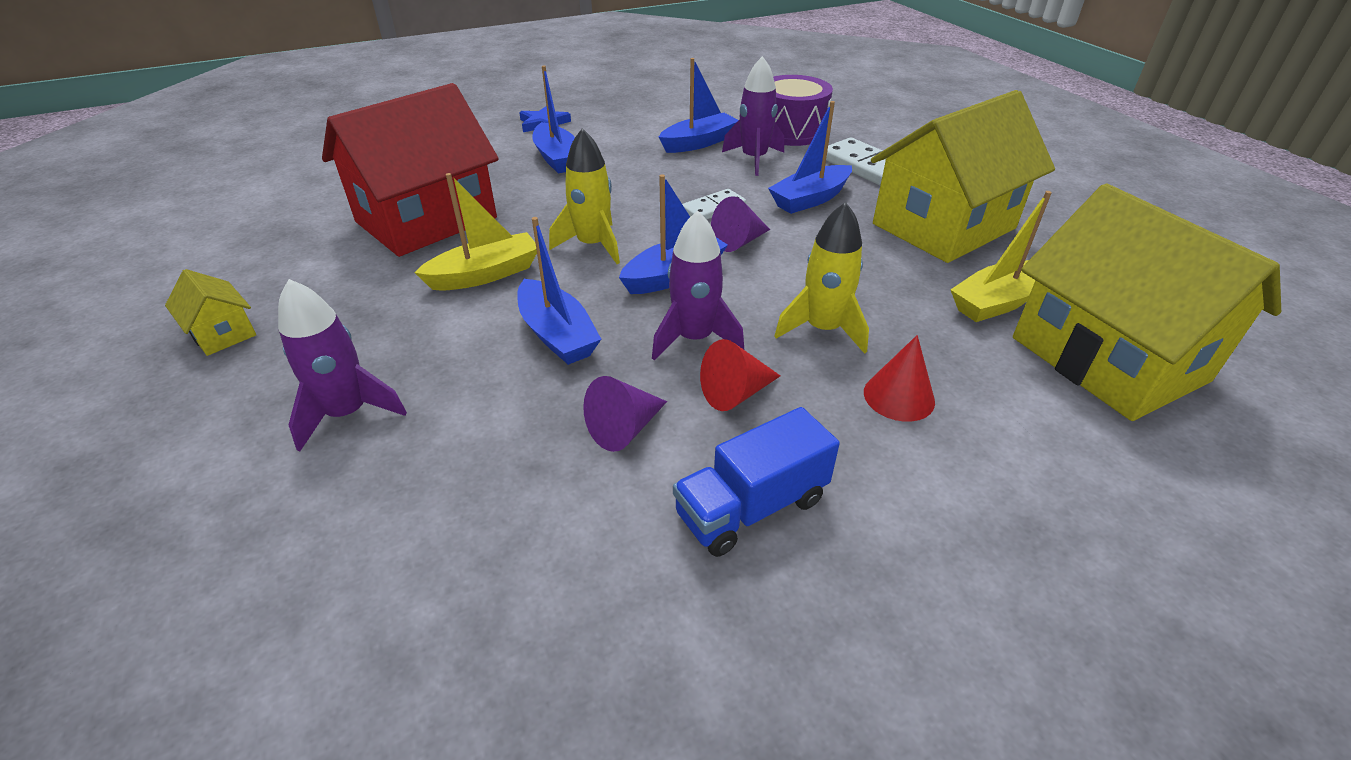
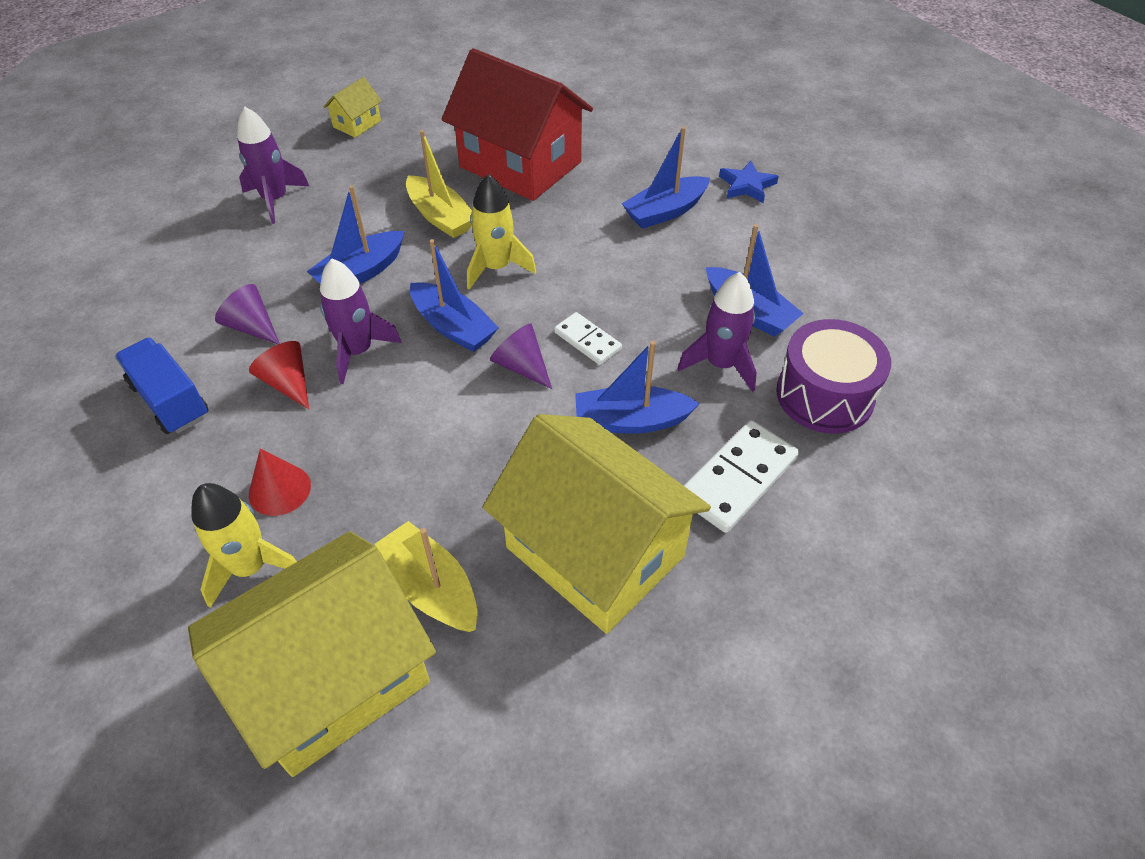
camera: 80 degrees right, 10 degrees up
(810, 199) = (631, 421): blue boat -> blue boat turned 45 degrees counterclockwise
(823, 329) = (375, 436): yellow rocket -> yellow rocket (250, 567)

